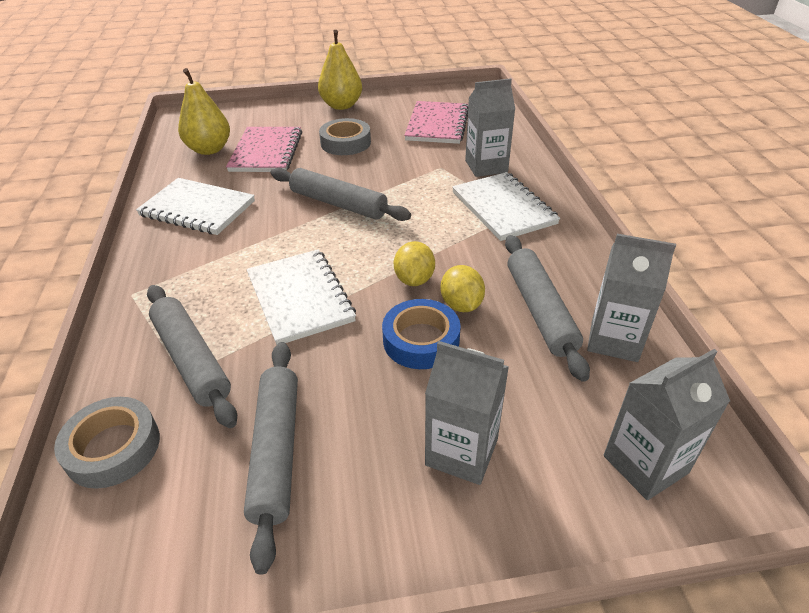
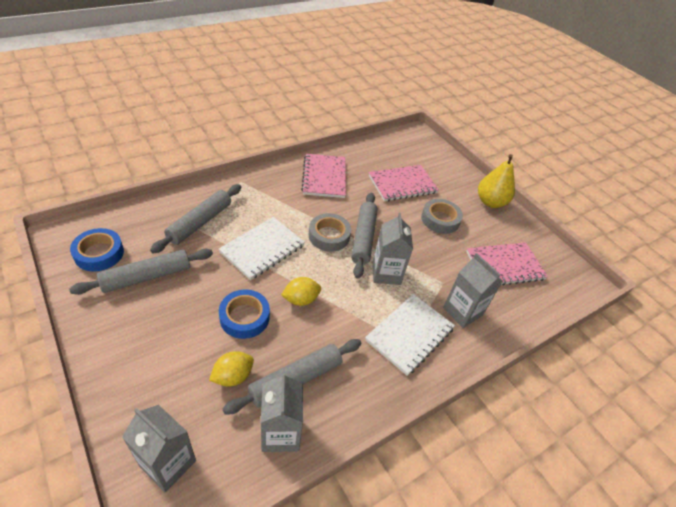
camera: 60 degrees right, 5 degrees up
(113, 448) = (138, 218): grey tape -> grey tape (329, 236)
(168, 525) = (99, 253): none -> blue tape
(197, 209) = (324, 177): white notebook -> pink notebook
(209, 149) = (388, 159): yellow pear -> none
(461, 305) = (285, 331): yellow lemon -> yellow lemon (233, 376)
(461, 452) = (160, 358): grey carton -> grey carton (386, 273)

